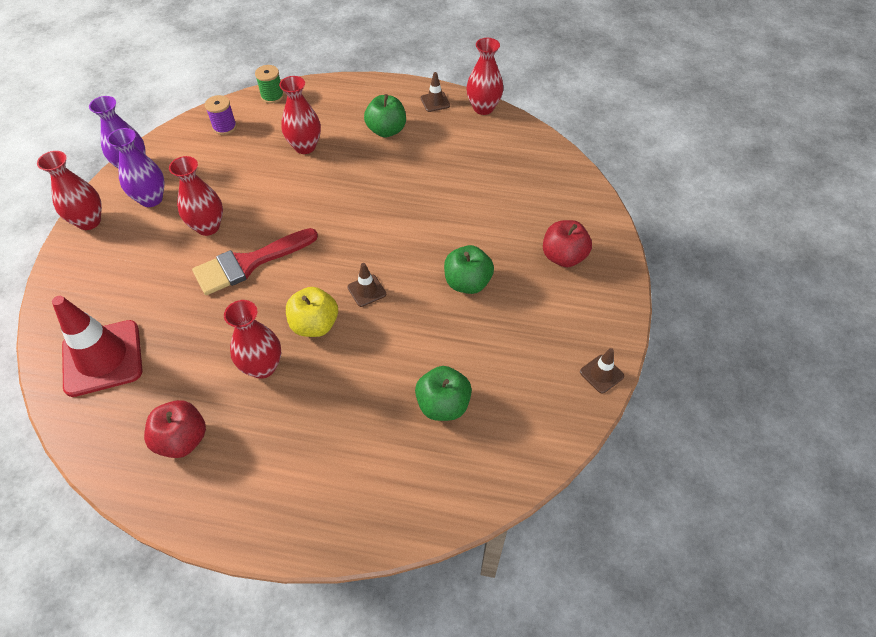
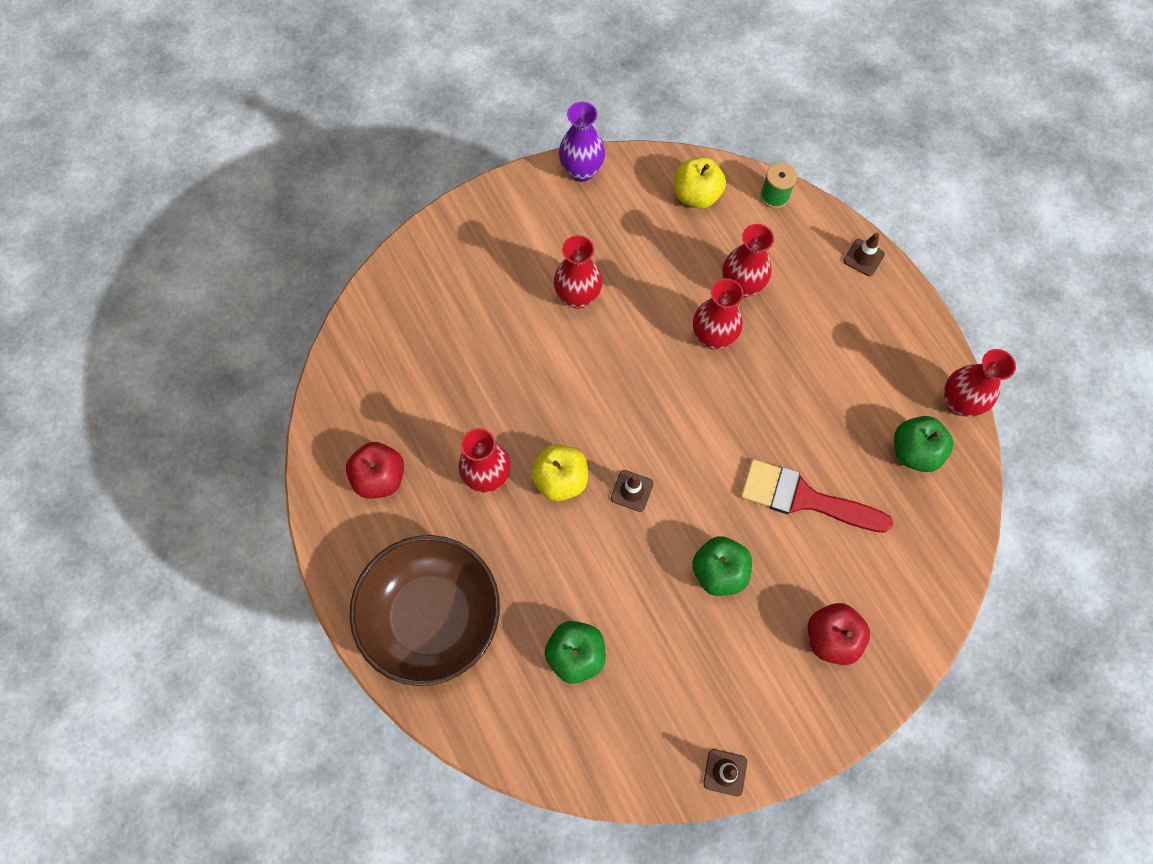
camera: 50 degrees right, 15 degrees up
(89, 221) = (498, 200): red vase -> red vase (713, 337)
(102, 358) = (393, 348): red traffic cone -> none
(151, 199) = (563, 222): purple vase -> none
(224, 127) = (696, 195): purple spool -> yellow apple
(249, 263) = (572, 367): red brush -> red brush (804, 498)
(322, 482) = (431, 616): none -> brown bowl
(386, 130) = (834, 338): green apple -> green apple (914, 451)
(435, 102) = (919, 349): brown traffic cone -> brown traffic cone (863, 257)

